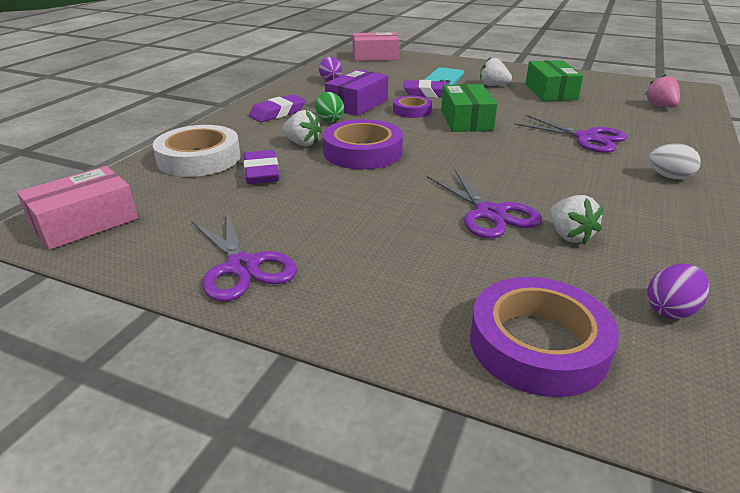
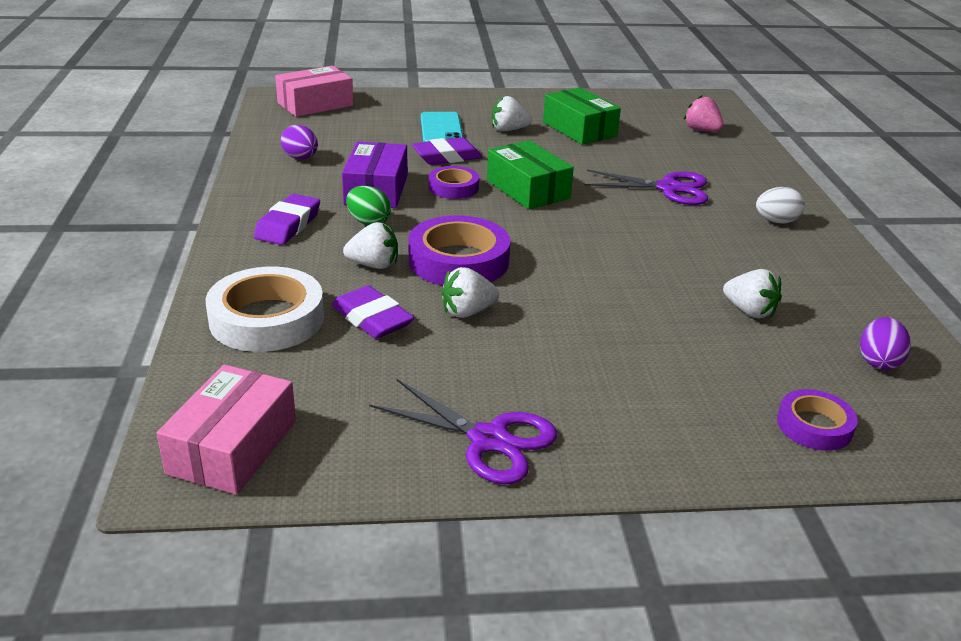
camera: 30 degrees left, 0 degrees up
(330, 183) = (467, 312): none -> white strawberry
(490, 213) = (661, 306): purple scissors -> none
(538, 344) = (814, 426): purple tape -> purple tape, size x0.57

